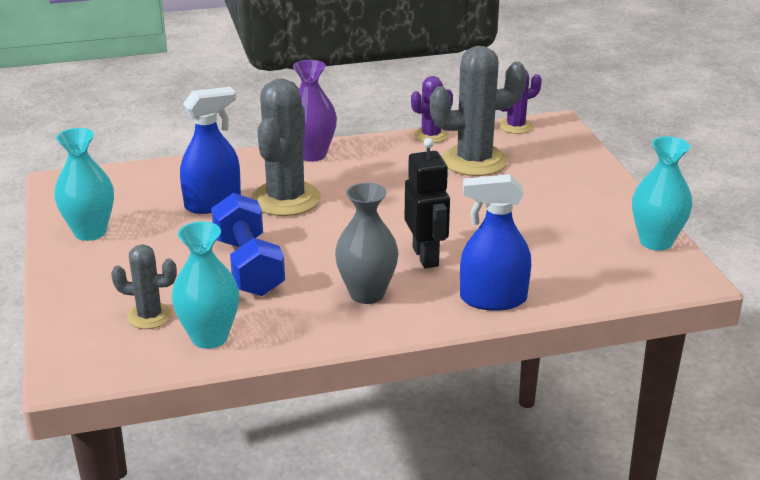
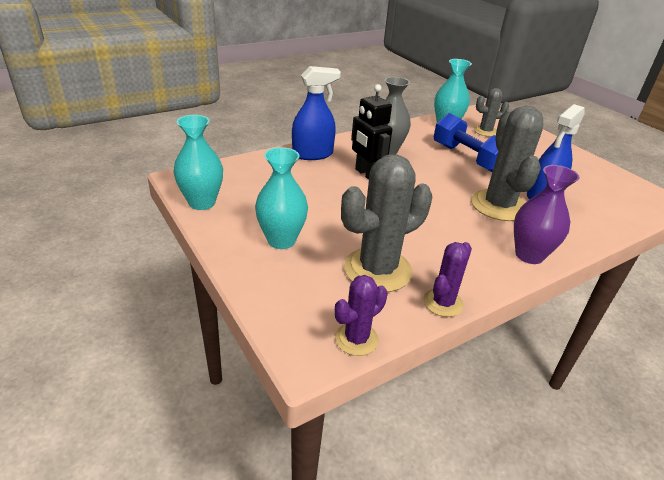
camera: 160 degrees right, 5 degrees up
(90, 232) = (583, 168): turquoise vase -> turquoise vase (281, 240)

